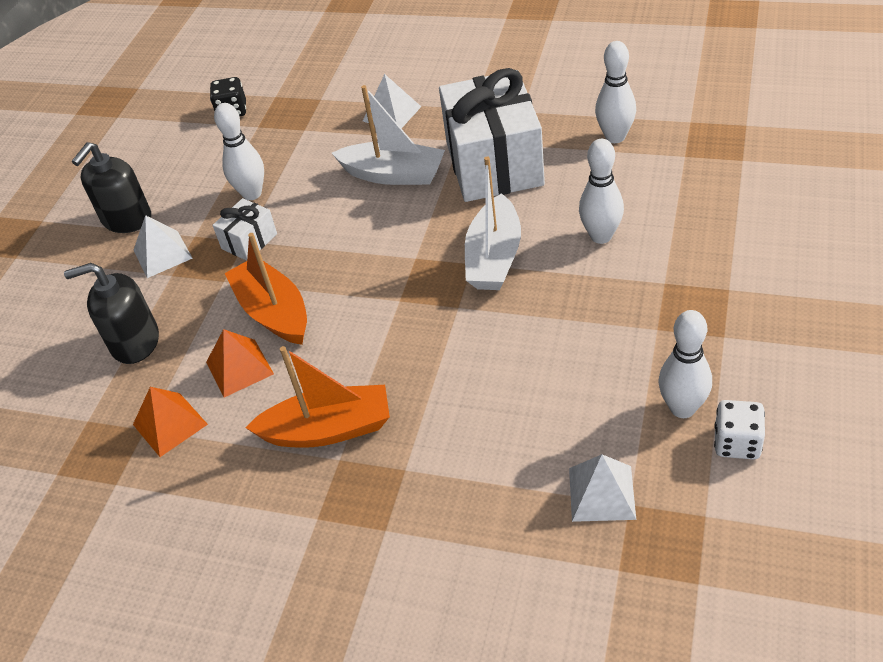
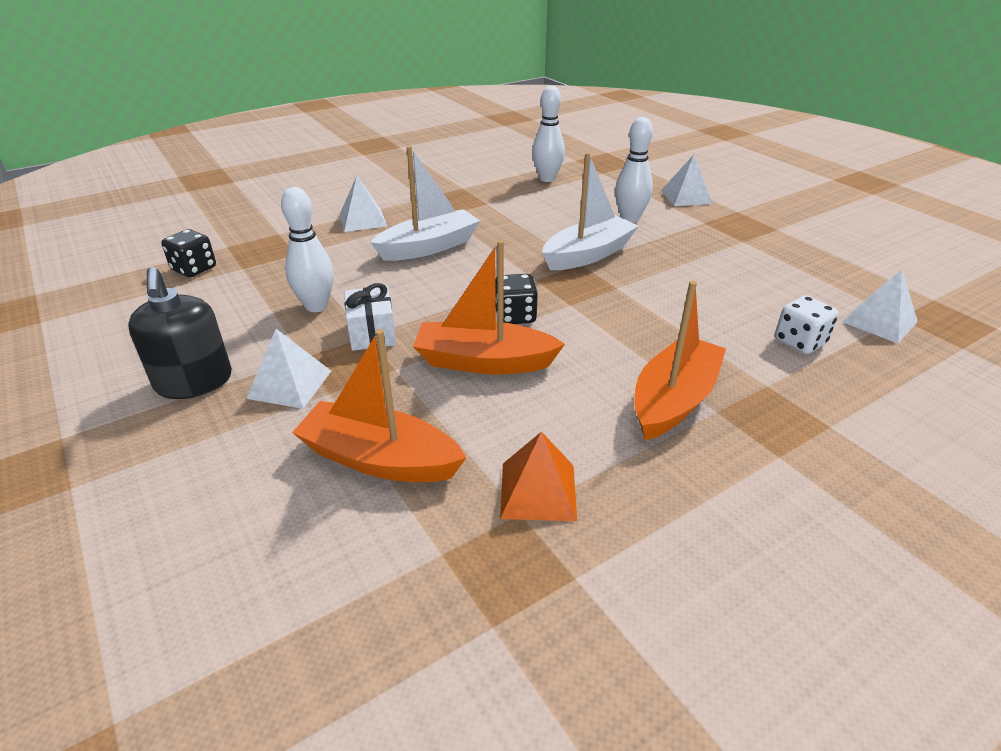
camera: 55 degrees left, 10 degrees down
(135, 342) = (380, 459): black soap dispenser -> orange boat
(239, 368) = (525, 411): orange pyramid -> none
(348, 285) = (515, 316): none -> black dice
(494, 164) = (494, 215): white gift -> none
(494, 257) = (588, 255): white boat -> white boat turned 90 degrees counterclockwise
(682, 408) = (826, 264): white bowling pin -> none
(710, 238) = (686, 197): none -> white pyramid
(737, 443) = (877, 264): white dice -> white dice (799, 342)

